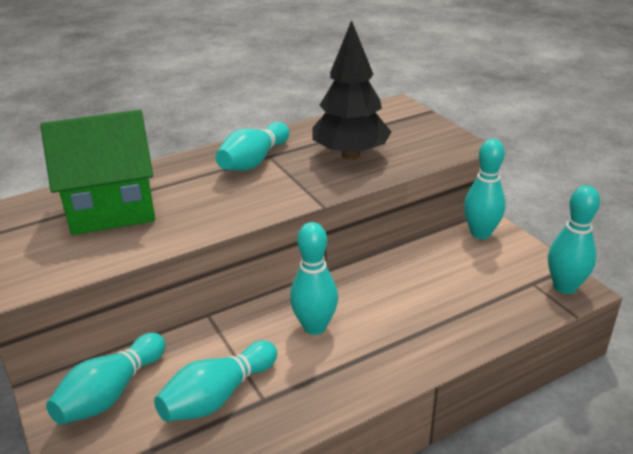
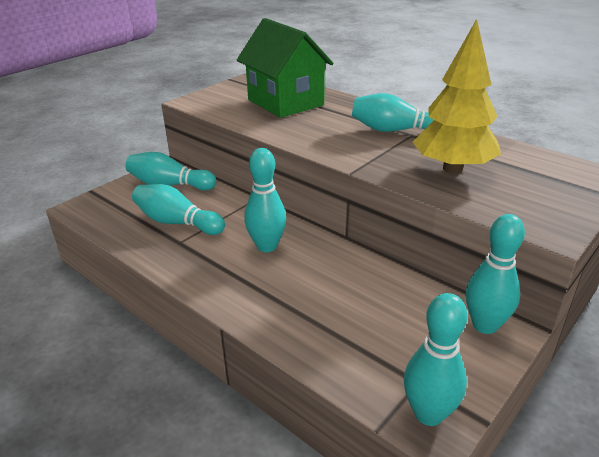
camera: 70 degrees right, 0 degrees up
(350, 155) = (453, 169): black tree -> yellow tree

